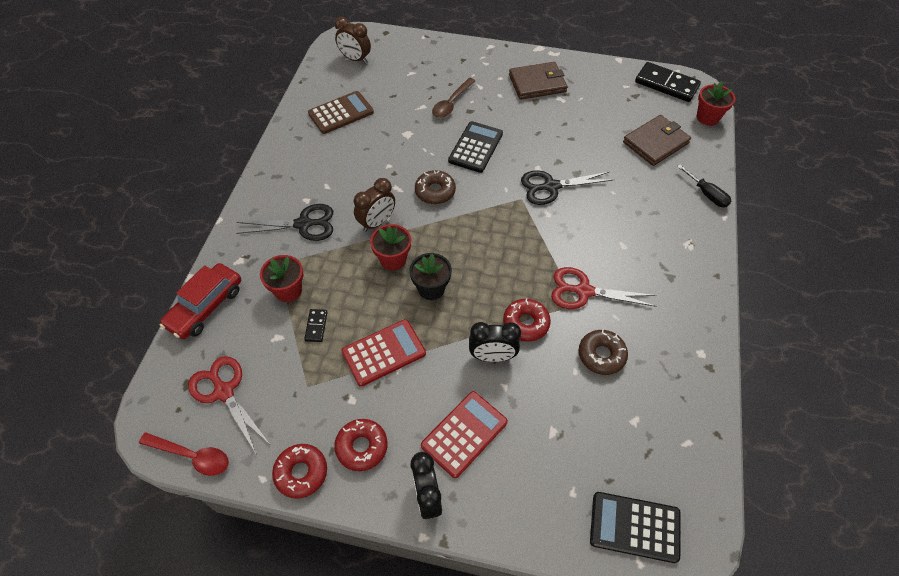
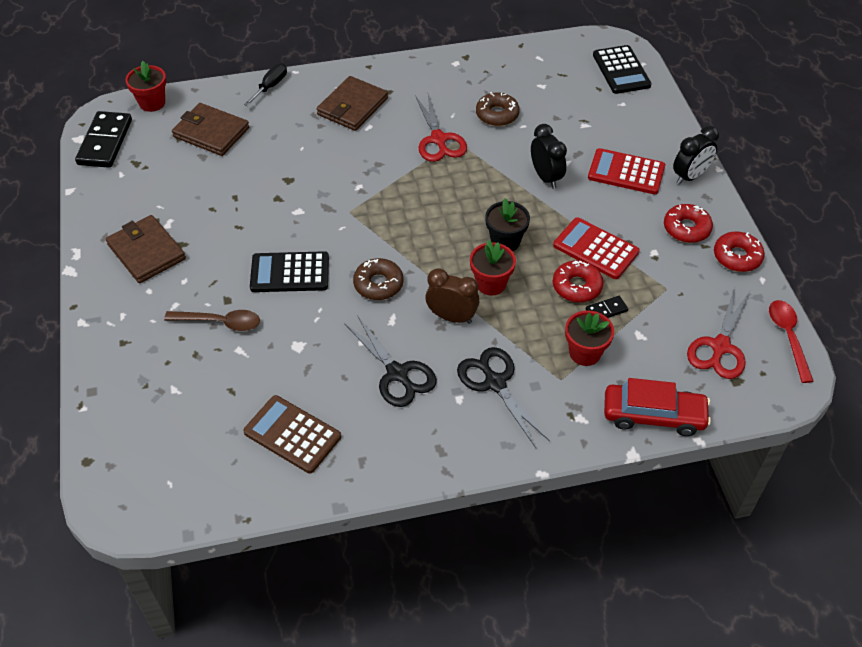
camera: 115 degrees left, 5 degrees down
(355, 59) = (168, 471): brown clock -> none
(526, 323) = (498, 166): red donut -> red donut (577, 286)
(551, 186) = (319, 194): black scissors -> black scissors (397, 374)
(656, 243) = (352, 106): none -> brown wallet

